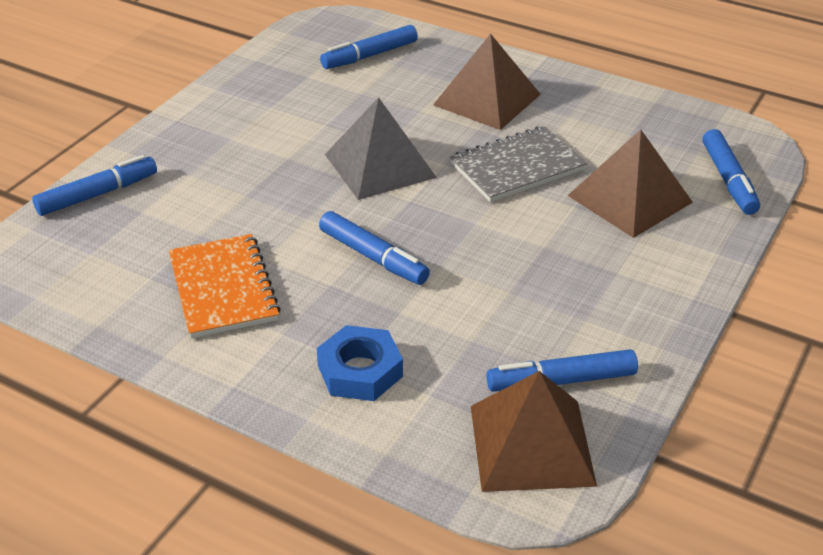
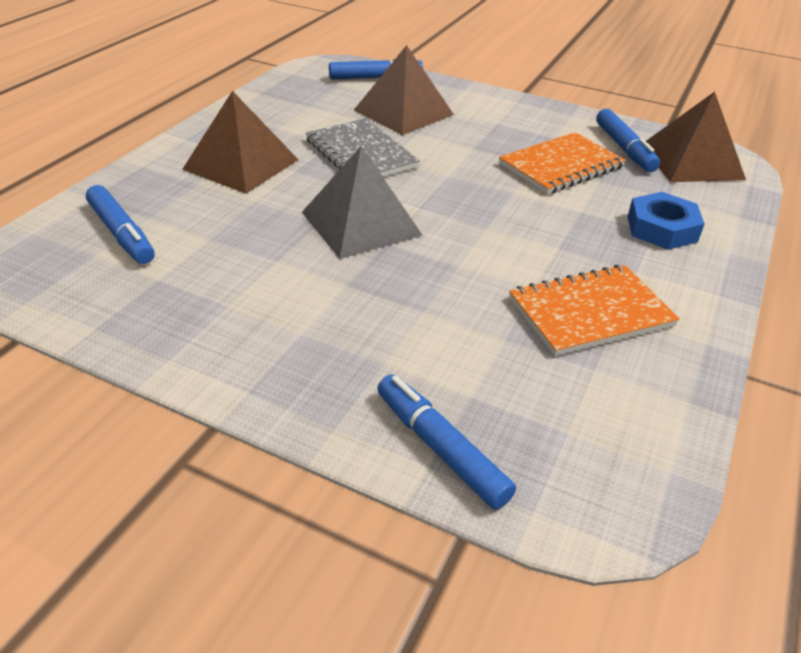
camera: 95 degrees left, 0 degrees up
(373, 257) = (511, 225): blue marker -> none
(505, 312) = (561, 166): none -> orange notebook

